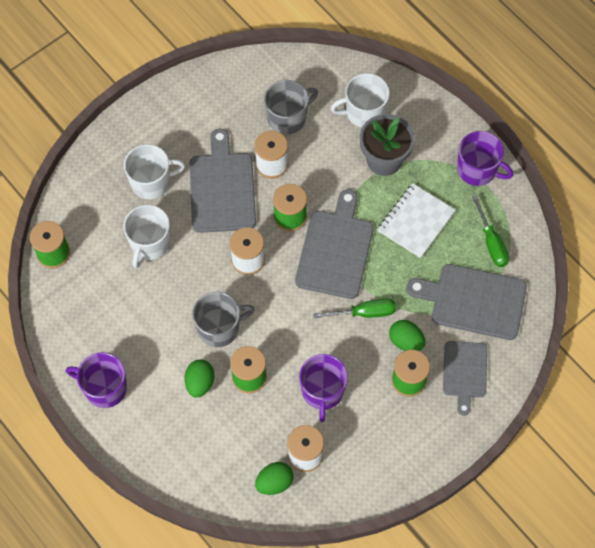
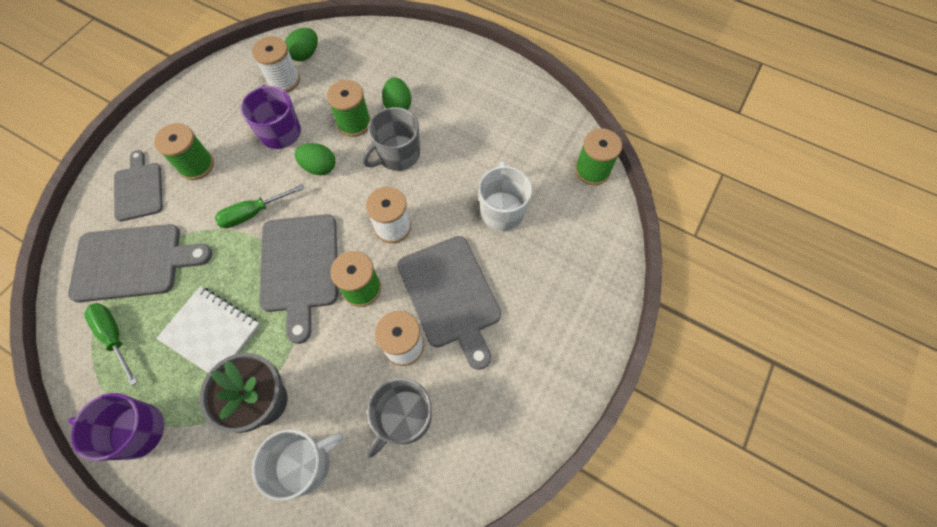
camera: 160 degrees right, 0 degrees up
(104, 388) = (481, 77): purple mug -> none
(152, 182) = (532, 276): white mug -> none
(406, 341) = (204, 199): green egg -> green egg (319, 167)
(416, 221) = (211, 332): white notebook -> white notebook turned 75 degrees counterclockwise

